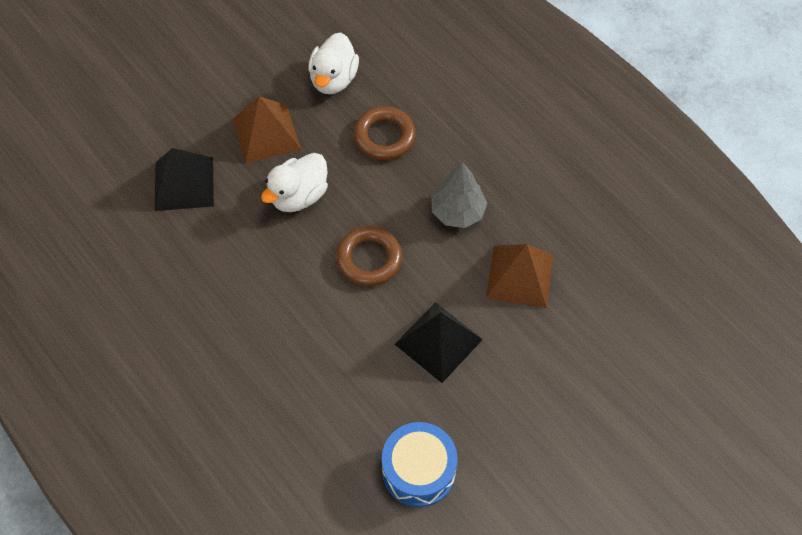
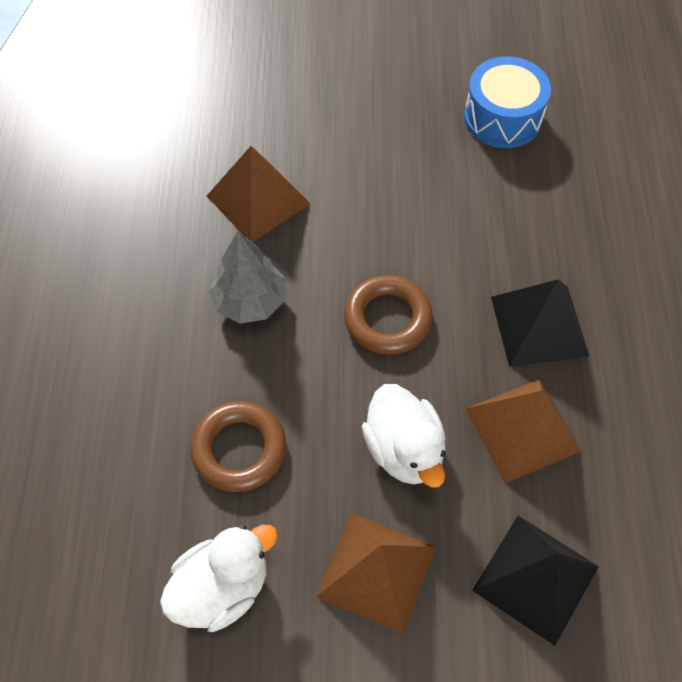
camera: 140 degrees left, 0 degrees up
(242, 251) = (522, 429): none -> brown pyramid
(299, 196) = (404, 449): white duck -> white duck turned 75 degrees clockwise
(438, 341) = (392, 198): black pyramid -> black pyramid (539, 326)

